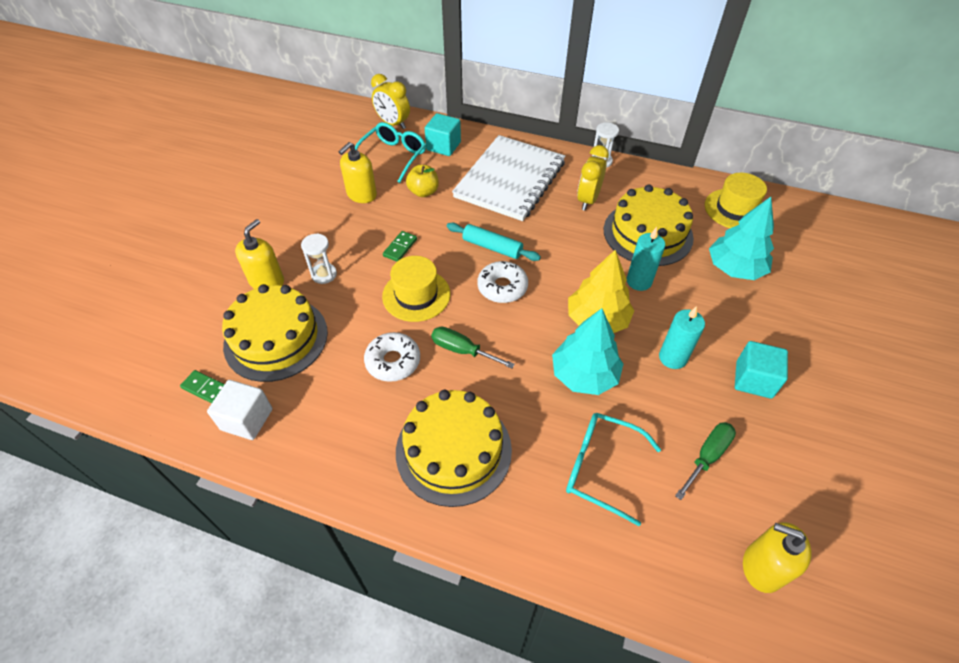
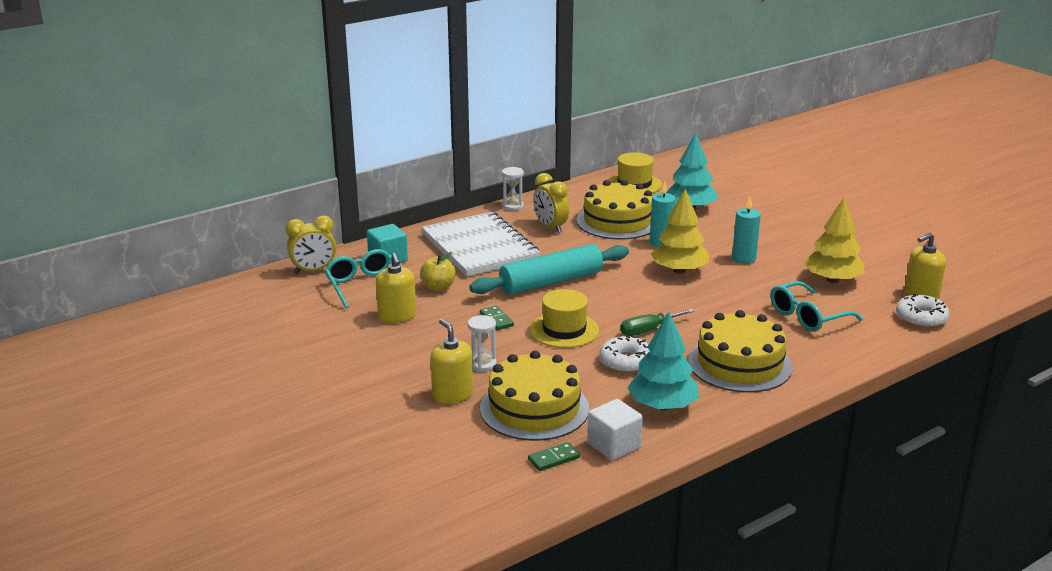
camera: 55 degrees left, 25 degrees down
(492, 247) = (551, 282): turquoise rolling pin -> turquoise rolling pin, size x1.72
(502, 287) = (601, 293): white donut -> white donut (921, 318)
(584, 375) = (724, 293): turquoise tree -> turquoise tree (662, 406)
(707, 456) = (832, 280): green screwdriver -> yellow tree
(753, 380) = (790, 242): turquoise cube -> none

